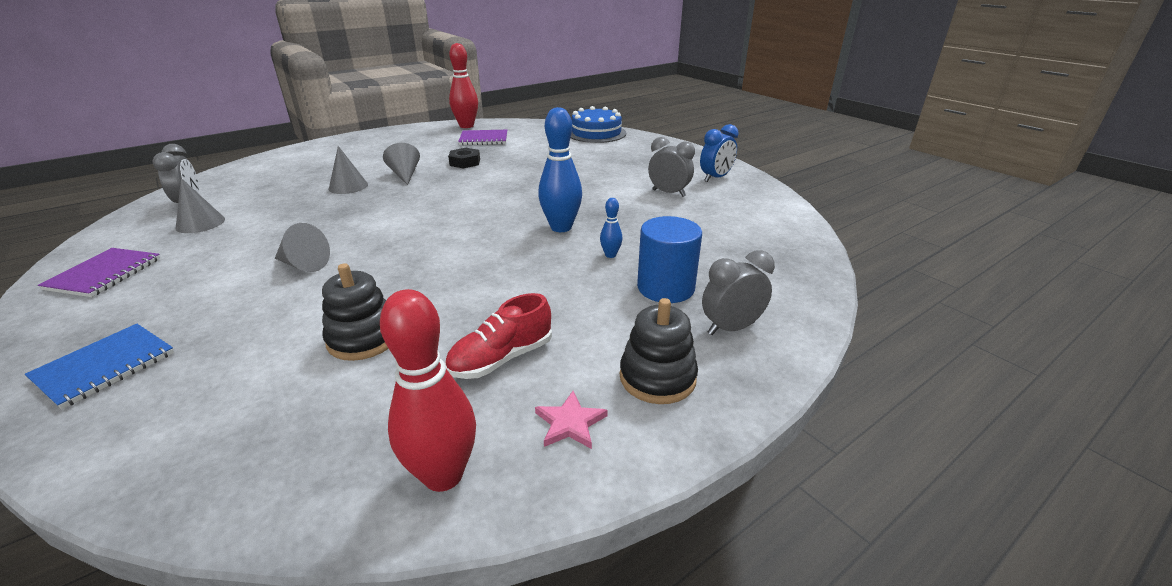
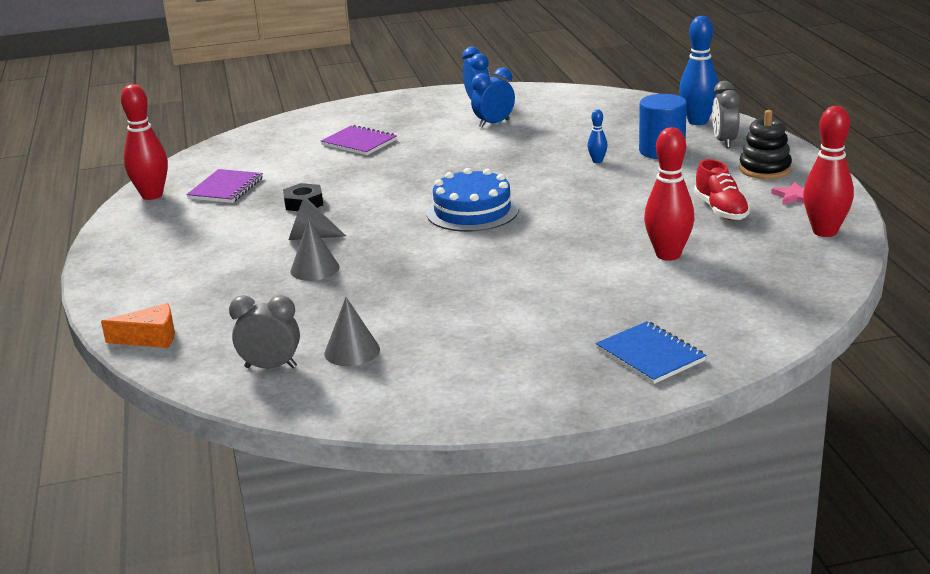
camera: 65 degrees left, 5 degrees down
(104, 274) = (456, 389): purple notebook -> purple notebook (359, 142)
(252, 165) = (150, 338): none -> orange cheese
(304, 265) = (517, 284): grey cone -> none
(363, 338) = (668, 255): black stacking toy -> red bowling pin
(561, 227) = (529, 173): blue bowling pin -> blue bowling pin (698, 121)
(596, 133) = (283, 129): blue cake -> blue cake (472, 211)
(668, 193) = (494, 124): grey clock -> blue clock

